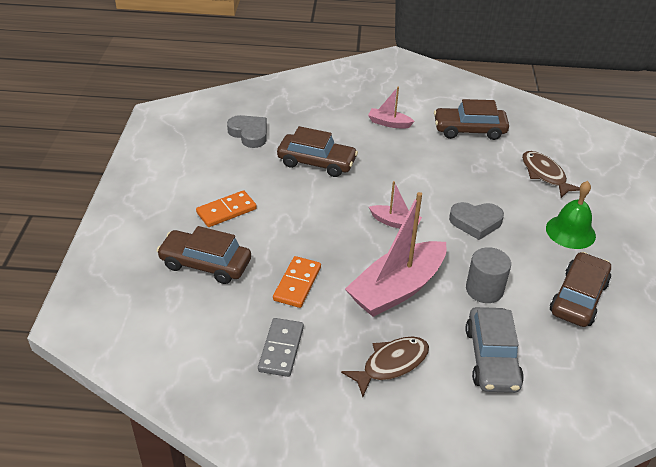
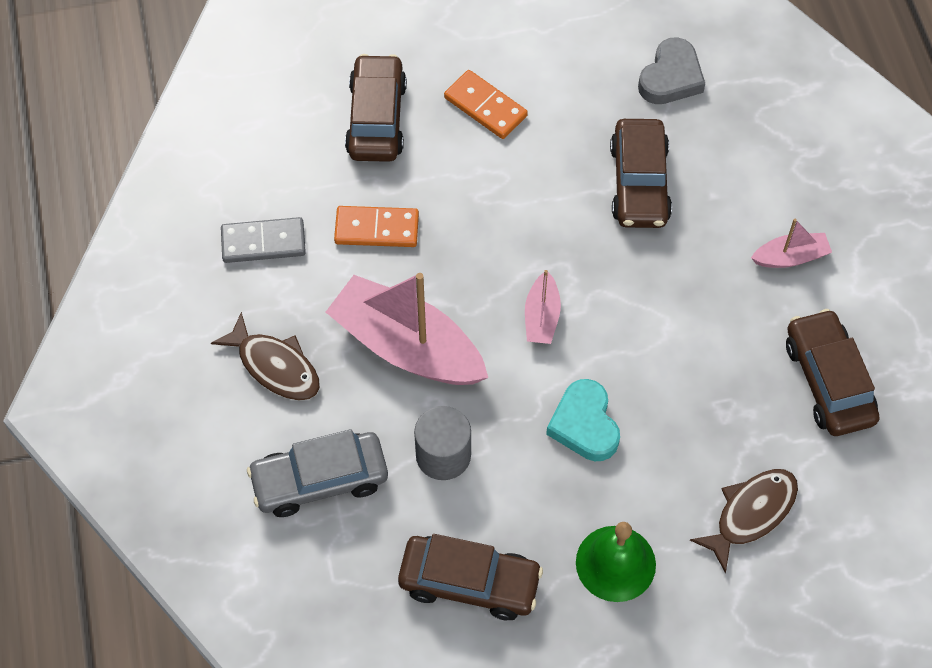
camera: 75 degrees right, 20 degrees up
(389, 123) = (790, 257): pink boat -> pink boat turned 75 degrees clockwise
(475, 222) = (584, 424): grey heart -> turquoise heart

